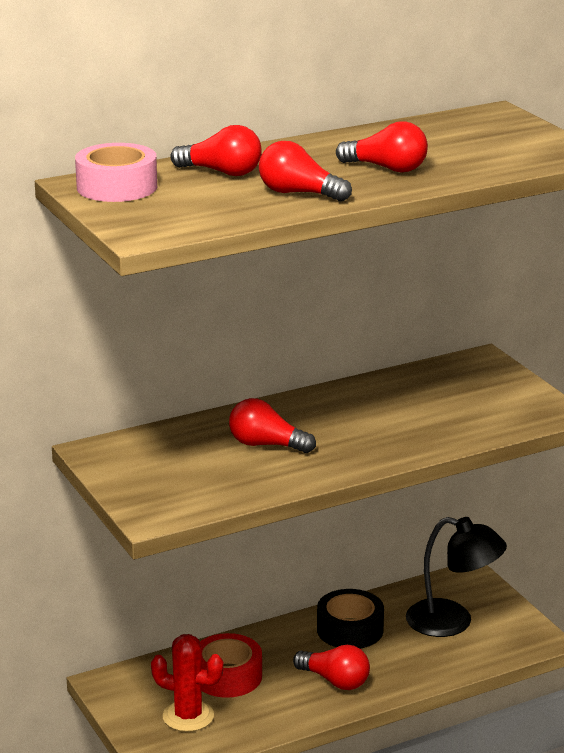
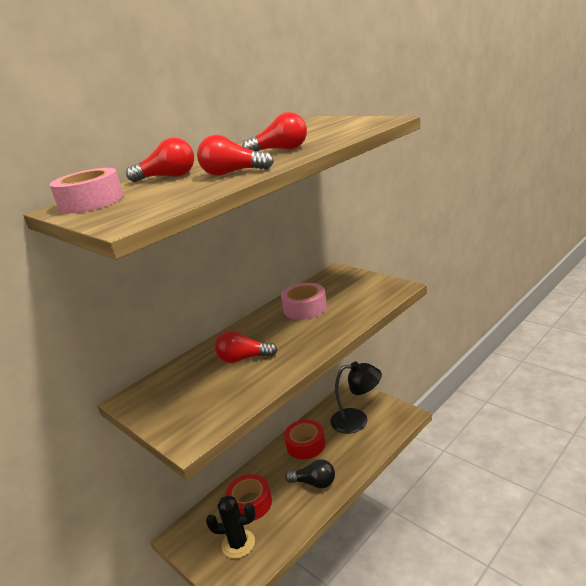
camera: 15 degrees left, 0 degrees up
(188, 716) = (238, 544): red cactus -> black cactus
(335, 681) = (314, 483): red light bulb -> black light bulb
(350, 630) = (305, 445): black tape -> red tape
(394, 402) = (305, 308): none -> pink tape

